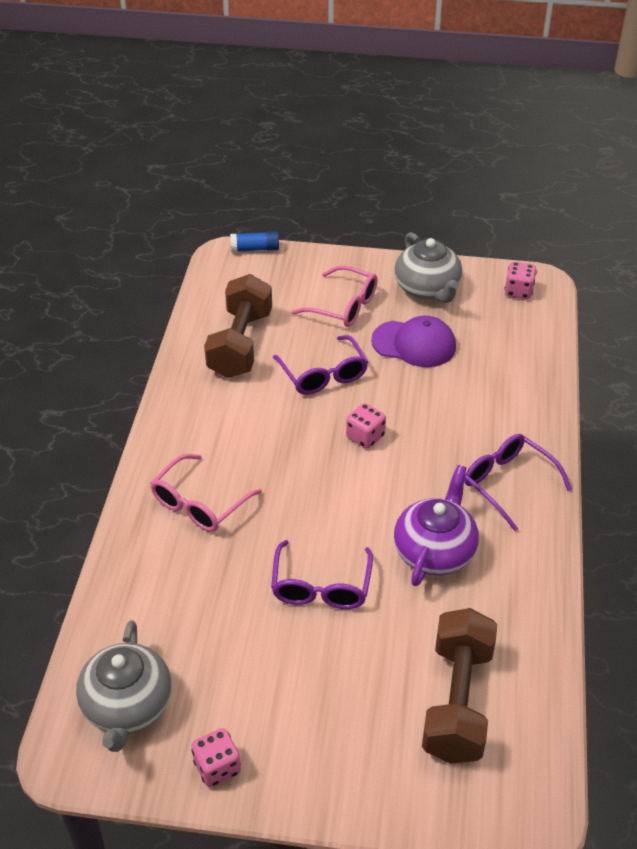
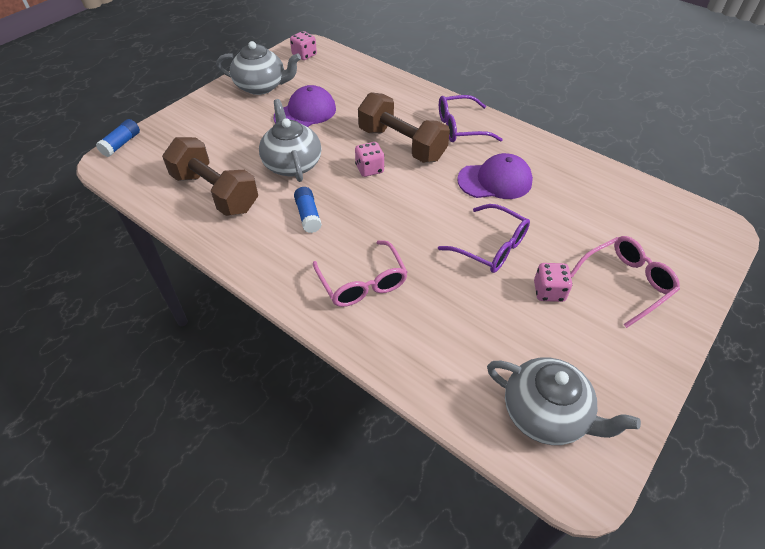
camera: 60 degrees left, 5 degrees up
(217, 767) = (630, 374): pink dice -> pink dice (549, 291)
(259, 423) = (308, 215): none -> blue glue stick
(323, 375) = (292, 164): purple glasses -> grey teapot
(344, 306) = (235, 127): pink glasses -> pink glasses (626, 283)
(435, 551) = (495, 181): purple teapot -> purple cap
(457, 701) = (623, 222): brown dumbbell -> brown dumbbell (401, 144)

